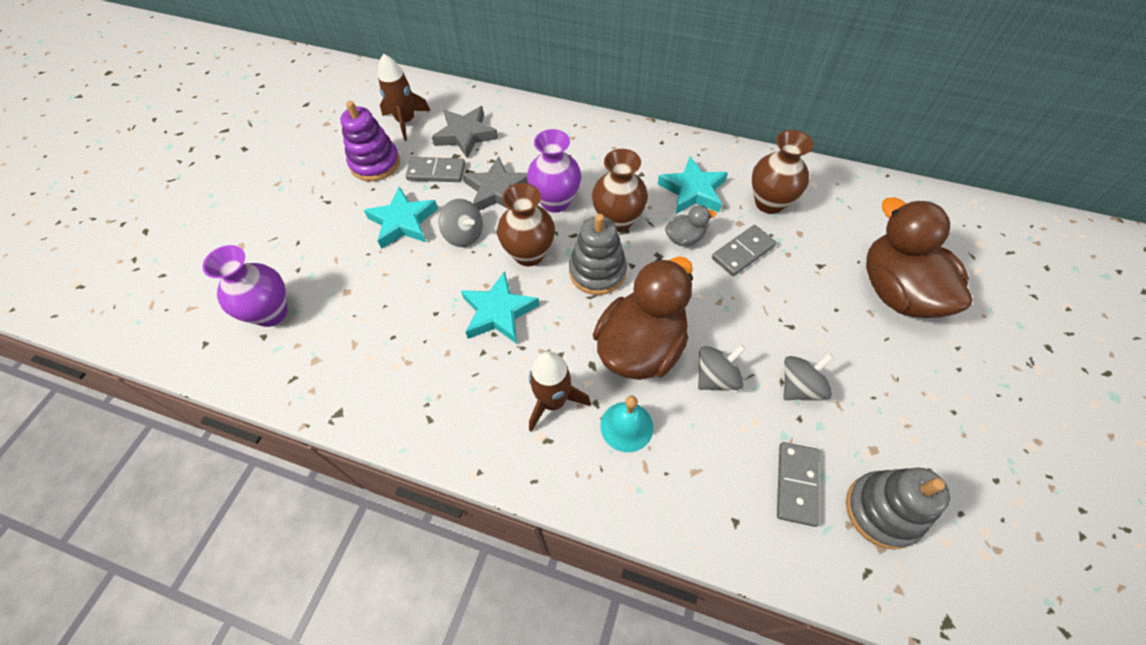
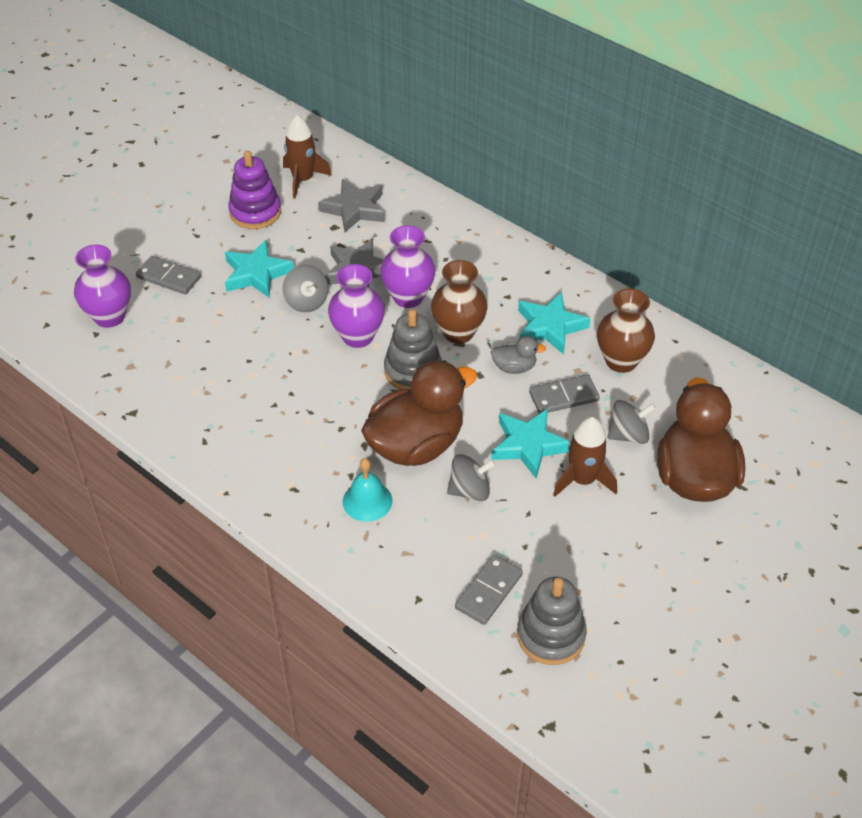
camera: 20 degrees right, 10 degrees down
(436, 172) = (309, 237): grey domino -> grey domino (168, 277)
(498, 312) = (304, 377): turquoise star -> turquoise star (528, 445)
(529, 254) = (358, 336): brown vase -> purple vase
(553, 401) = (315, 462): brown rocket -> brown rocket (583, 480)
(800, 386) = (542, 522): grey spinning top -> grey spinning top (628, 435)

